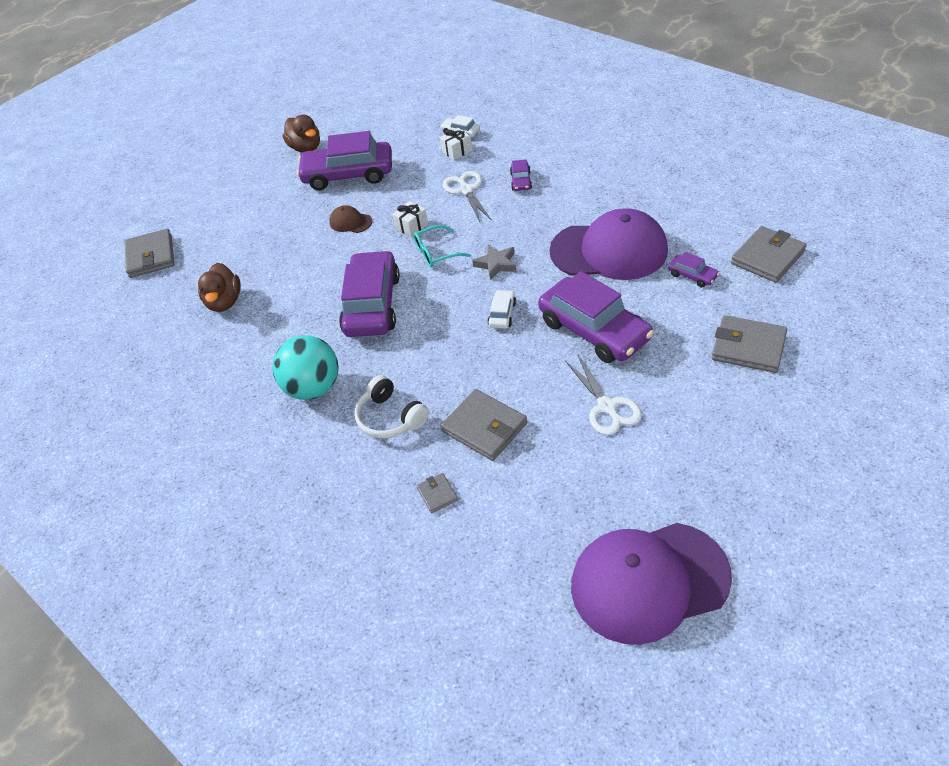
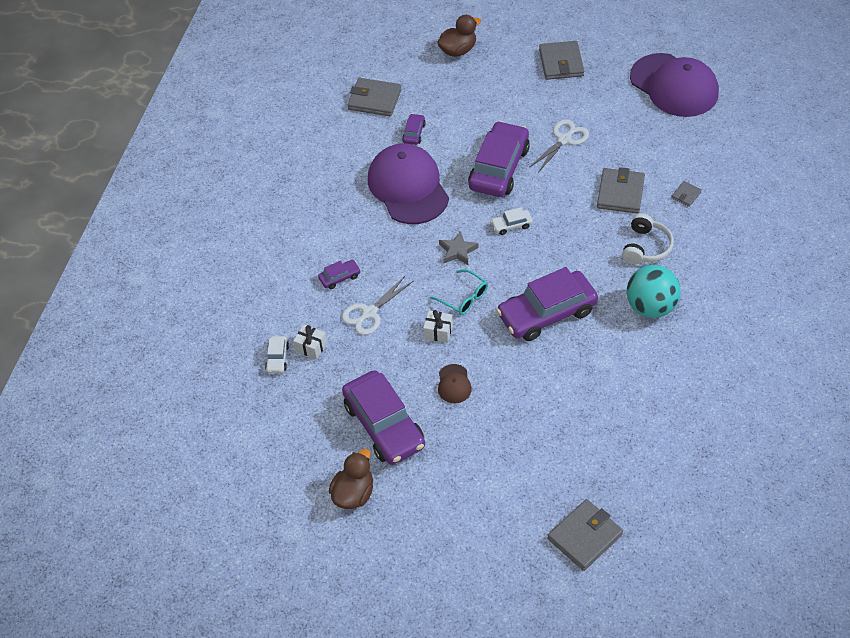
camera: 120 degrees left, 5 degrees up
(224, 302) = (604, 426): brown duck -> brown duck (458, 50)
(748, 347) = (472, 89): grey wallet -> grey wallet (561, 63)

